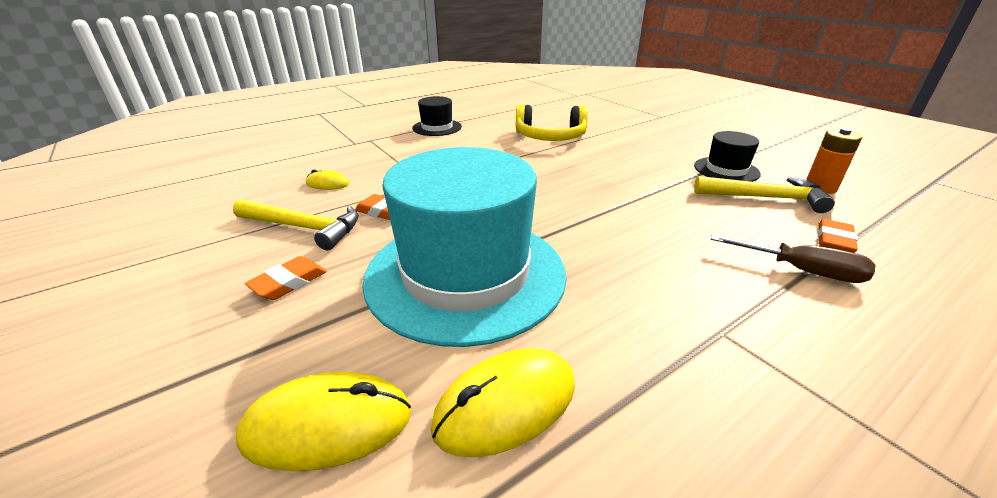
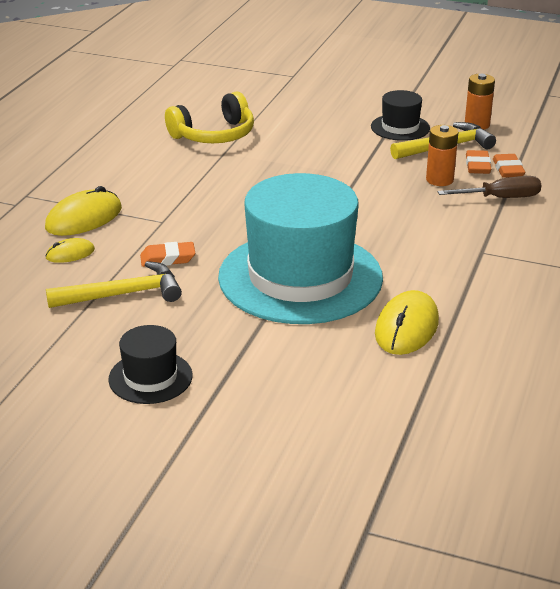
camera: 35 degrees left, 0 degrees up
(289, 282) = (184, 329): orange eraser -> orange eraser (477, 166)
(327, 424) = (329, 372): yellow mouse -> yellow mouse (84, 218)
(437, 127) = (76, 157): black hat -> black hat (150, 377)
(731, 226) = (439, 180): none -> orange battery

